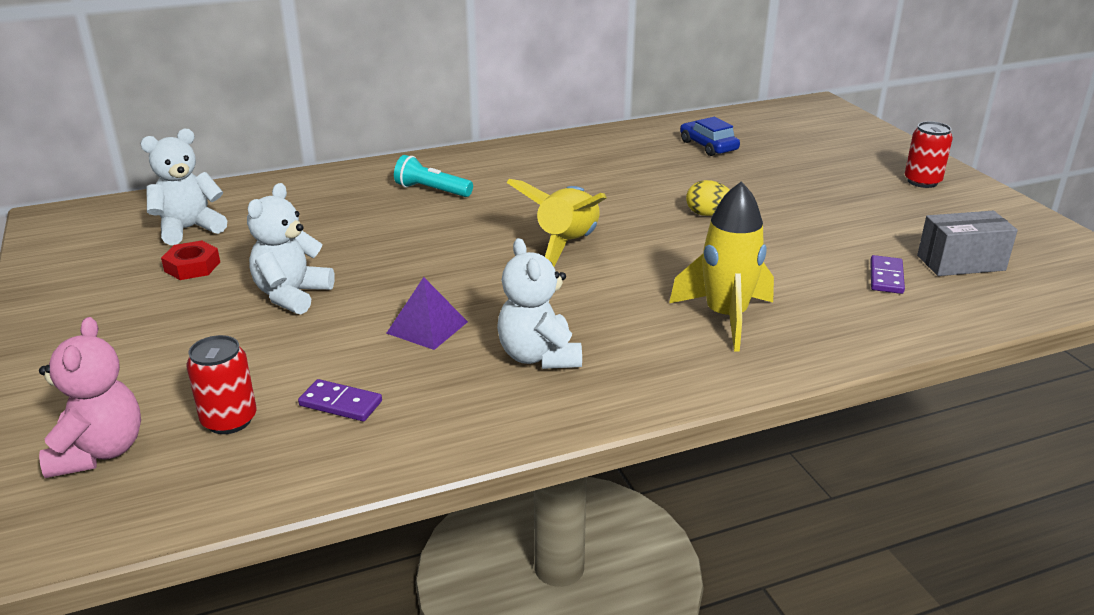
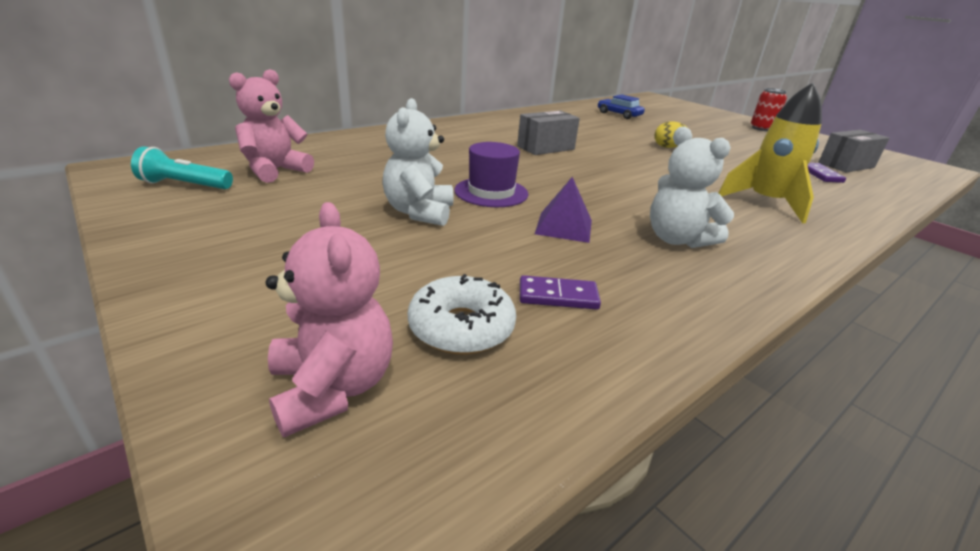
camera: 20 degrees left, 0 degrees up
(189, 229) = (275, 171): white teddy bear -> pink teddy bear
(192, 266) = (302, 197): red nut -> none
(229, 420) = (461, 327): red can -> white donut
(391, 274) = (491, 192): none -> purple hat
(432, 190) = (463, 140): turquoise flashlight -> turquoise flashlight (184, 185)
(527, 208) = (545, 148): none -> grey box
(567, 246) = (602, 168): yellow rocket -> none

